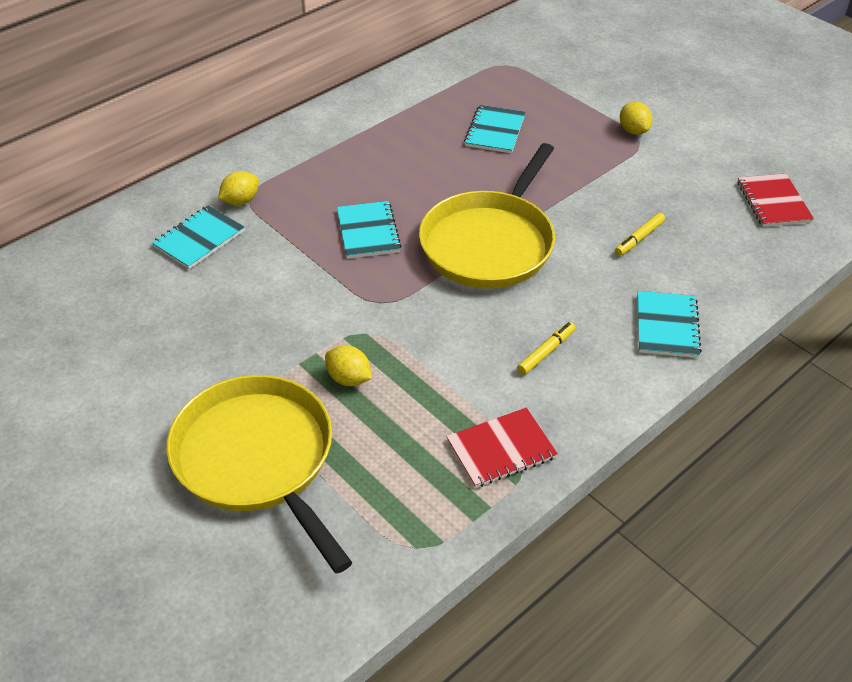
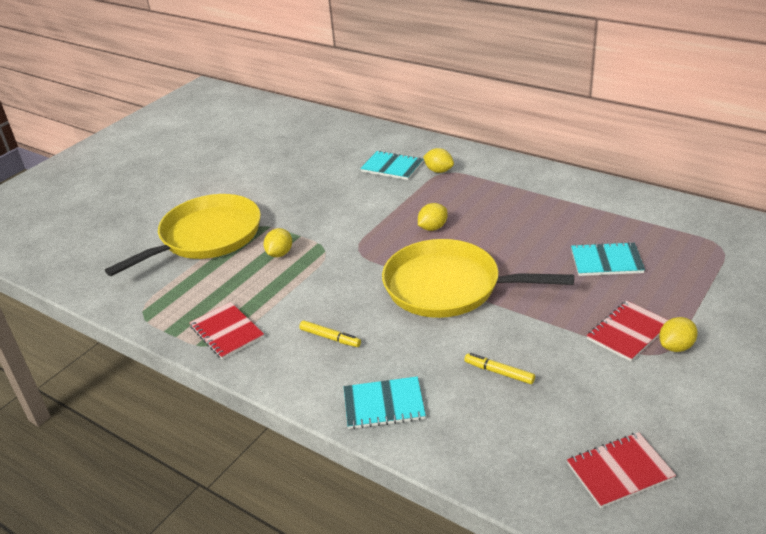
camera: 80 degrees right, 10 degrees down
(368, 231) = (432, 228): turquoise notebook -> yellow lemon
(606, 149) = (628, 332): none -> red notebook

